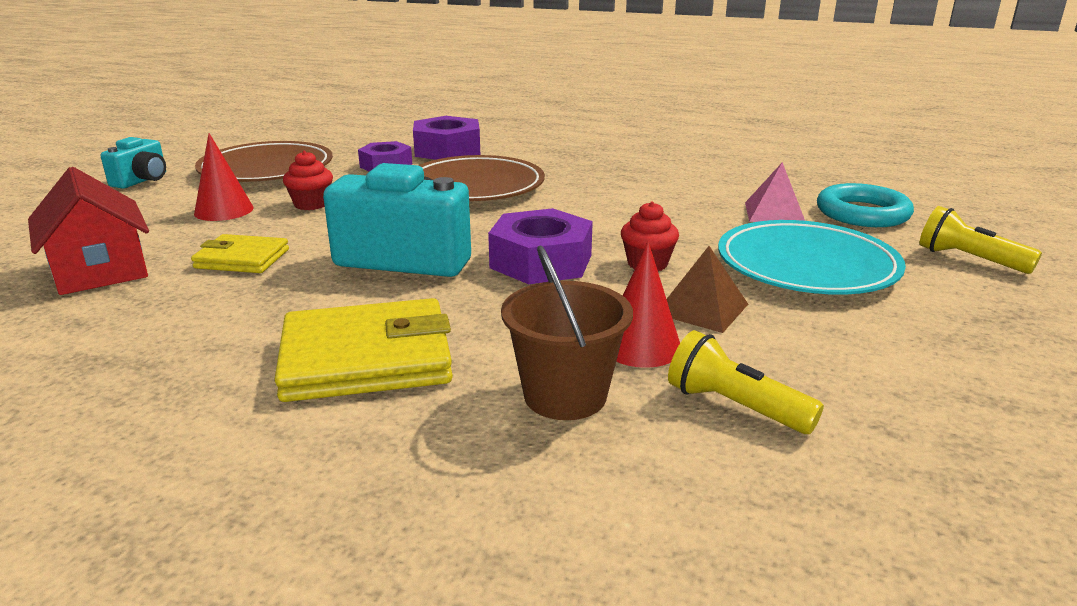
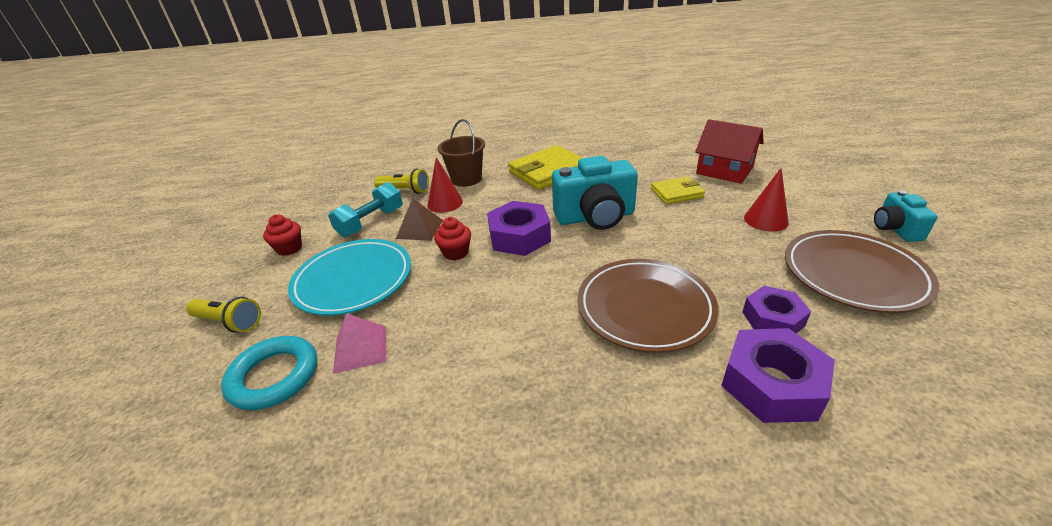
camera: 160 degrees right, 10 degrees up
(311, 204) = (726, 243): red cupcake -> red cupcake (289, 248)
(806, 345) = (371, 222): none -> turquoise dumbbell

